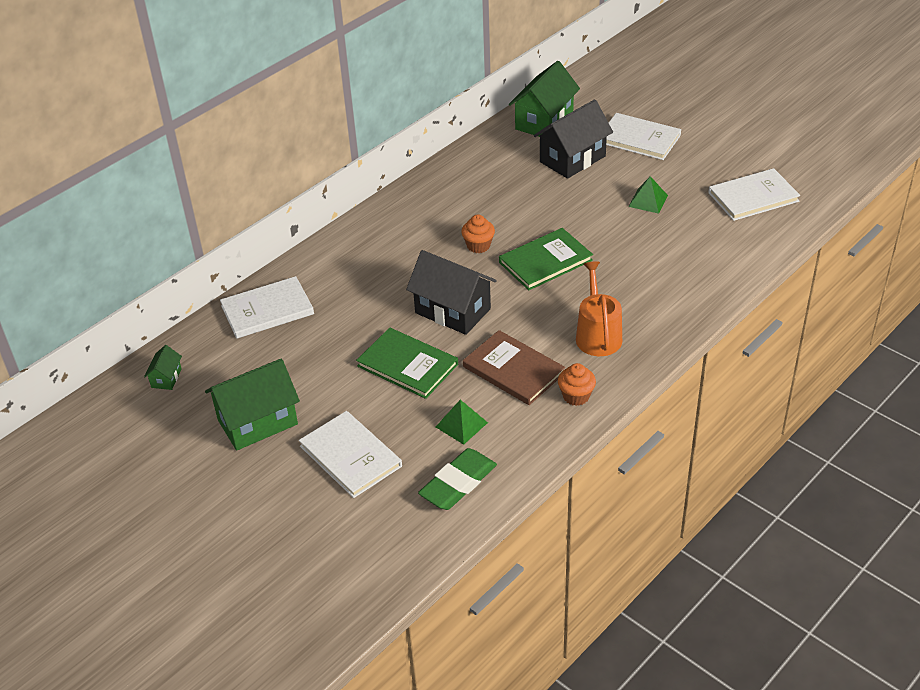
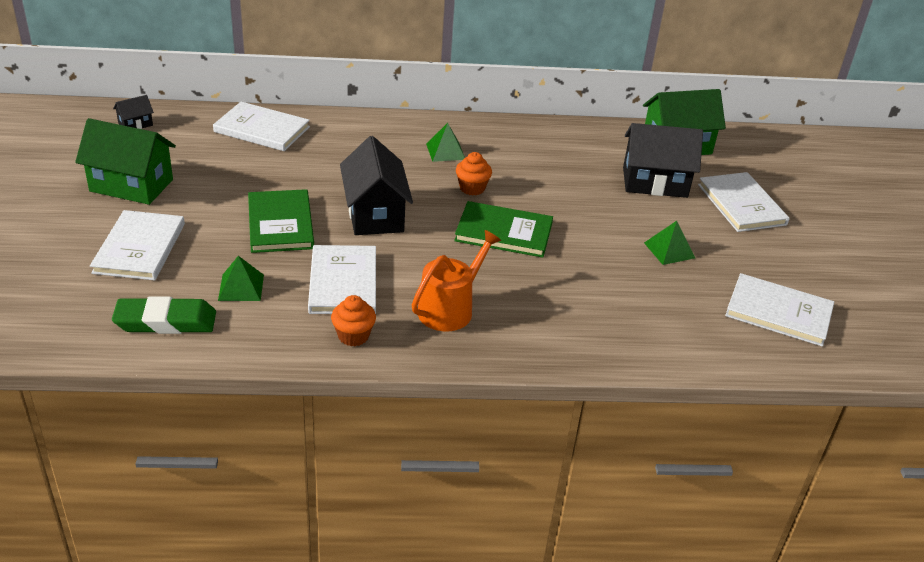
camera: 40 degrees right, 5 degrees down
(166, 378) = (135, 124): green house -> black house
(418, 232) = (445, 151): none -> green pyramid
(513, 370) = (343, 282): brown book -> white book

